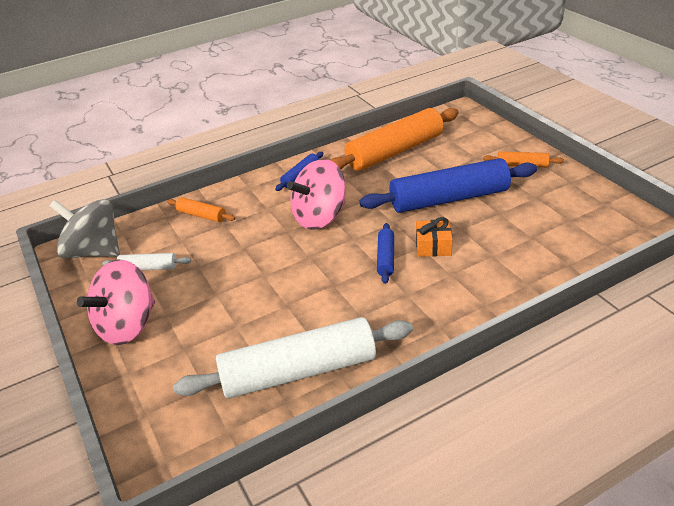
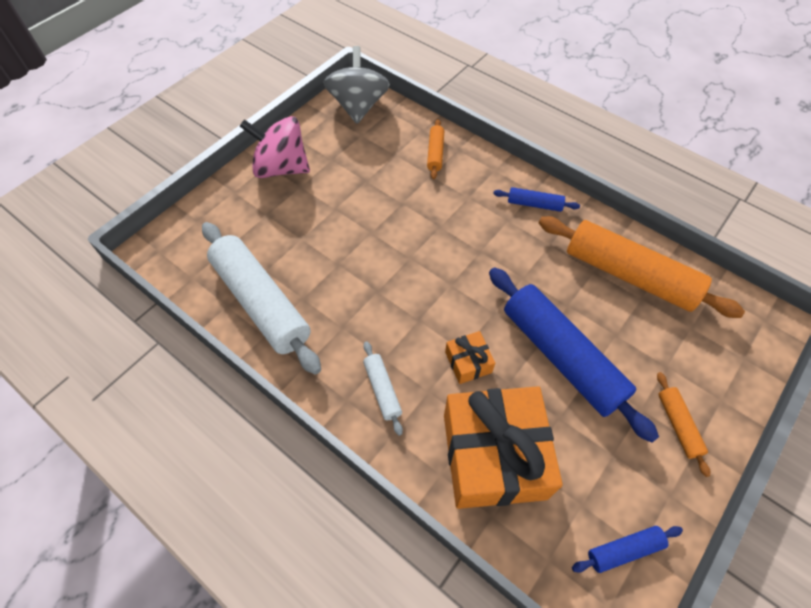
camera: 65 degrees right, 20 degrees up
(148, 268) = (351, 149): white rolling pin -> white rolling pin (382, 390)
(320, 217) = (473, 245): pink spinning top -> none
(385, 258) = (431, 323): blue rolling pin -> blue rolling pin (624, 550)
(520, 252) = (494, 456): none -> orange gift

